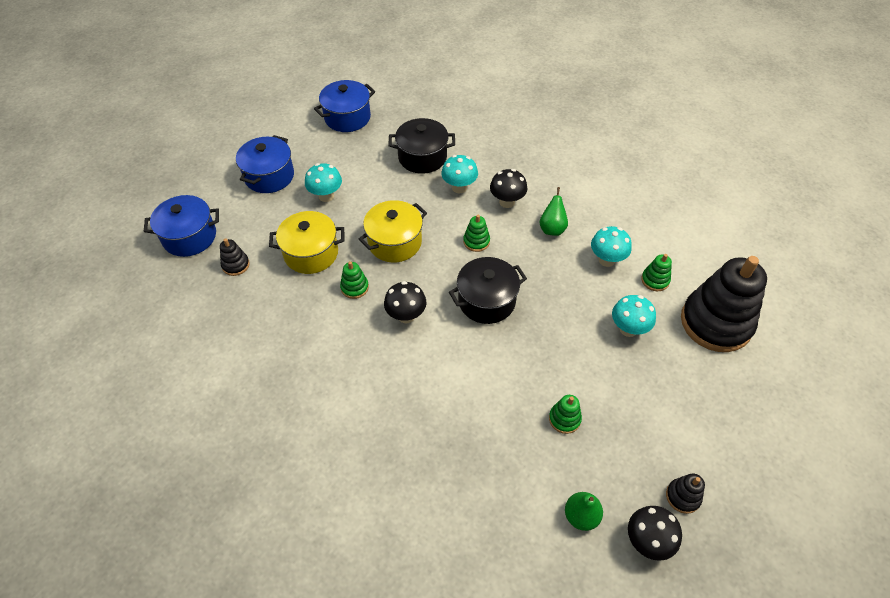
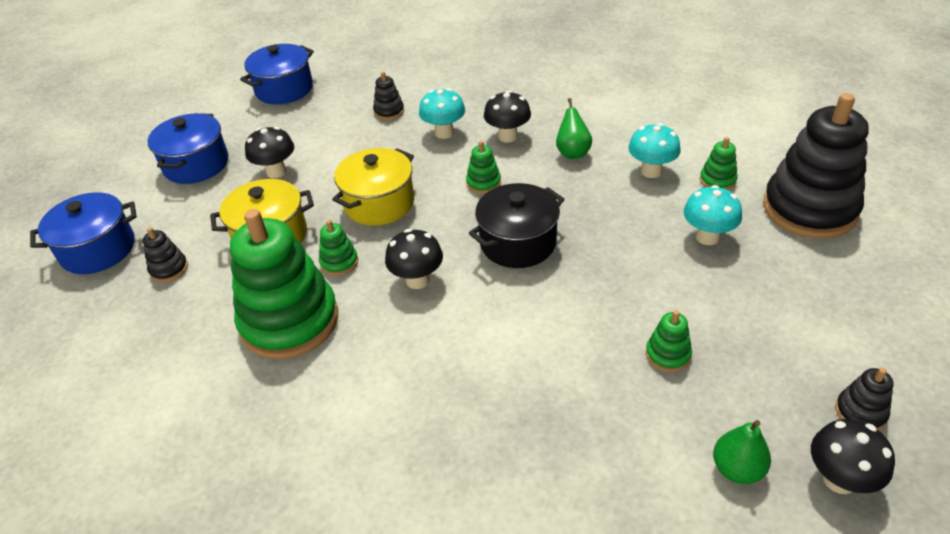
camera: 10 degrees left, 10 degrees down
(310, 328) = (289, 321): none -> green stacking toy
(326, 196) = (276, 172): turquoise mushroom -> black mushroom
(422, 157) = (389, 111): black pot -> black stacking toy

